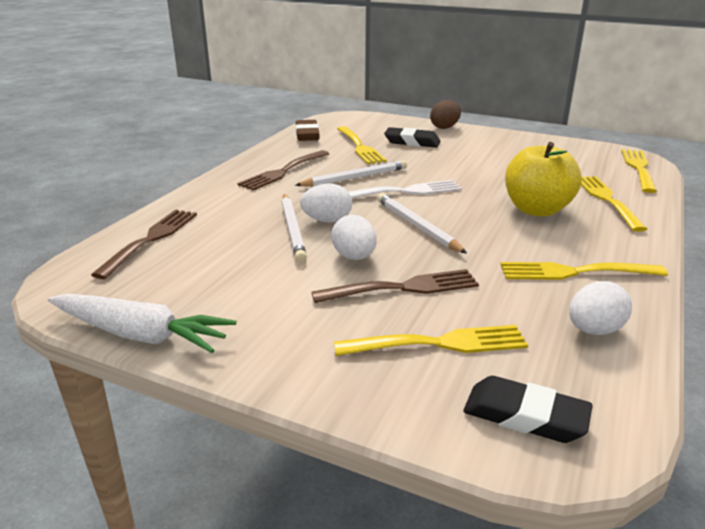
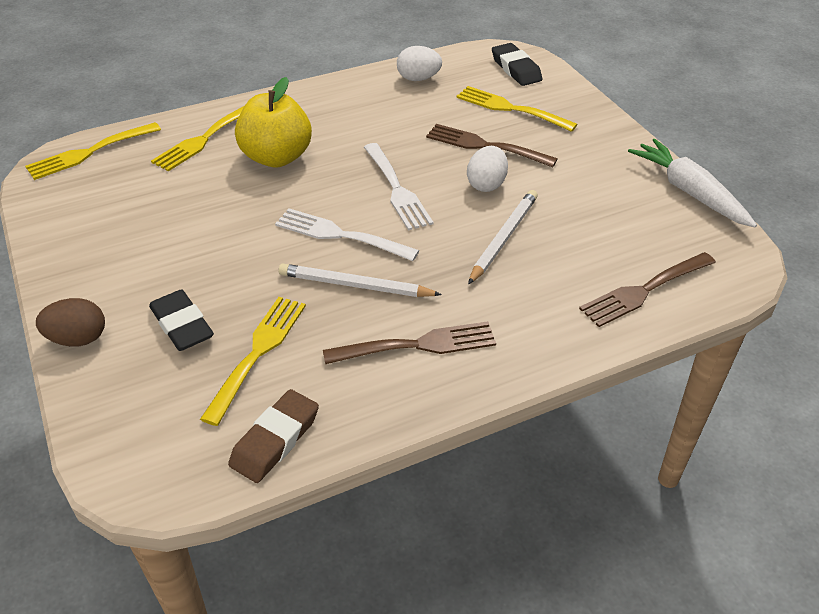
camera: 140 degrees left, 15 degrees up
(327, 220) = (462, 233): white egg -> none
(417, 226) = (396, 189): white pencil -> white fork
(574, 272) = (361, 106): yellow fork -> none

